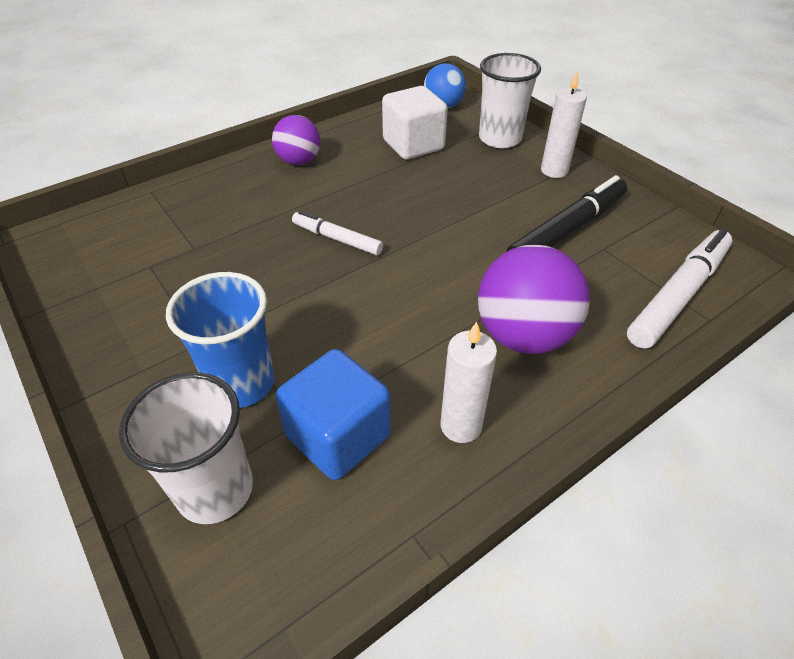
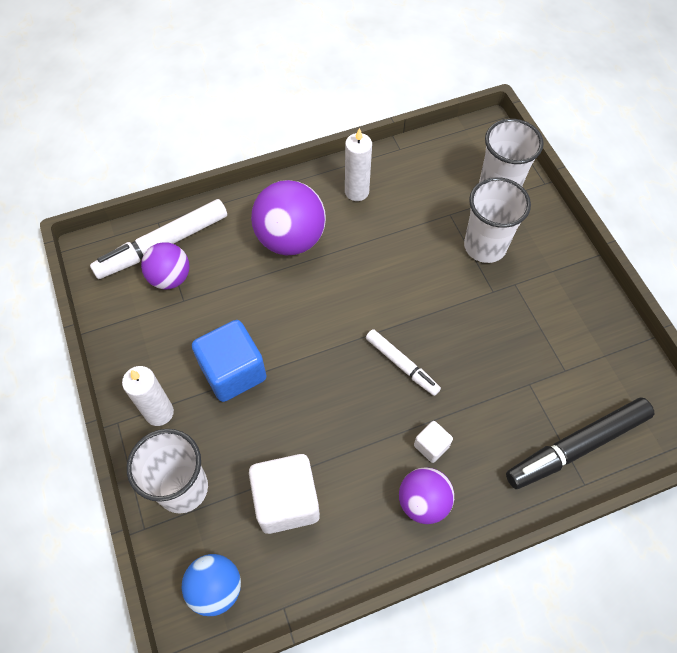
camera: 165 degrees left, 15 degrees up
(242, 383) = (485, 246): blue cup -> white cup
(296, 191) = (431, 446): none -> white cube
(338, 436) = (428, 201): blue cube -> blue cube (233, 372)
(567, 230) = (200, 327): black marker -> black marker (576, 446)
(637, 265) = (170, 278): none -> purple ball

